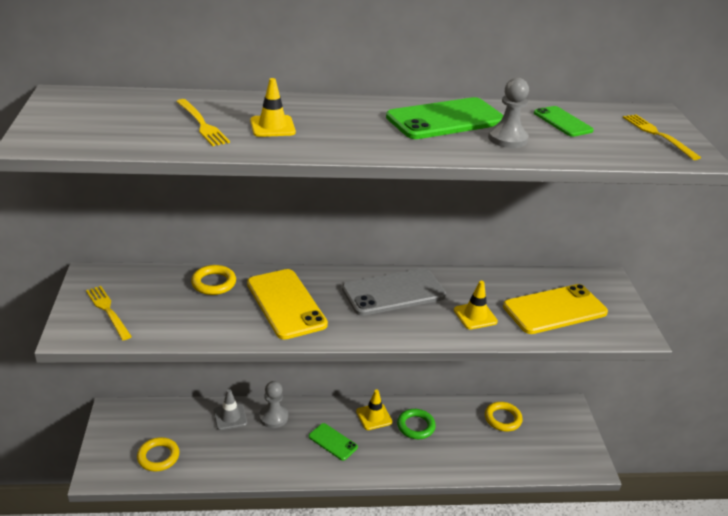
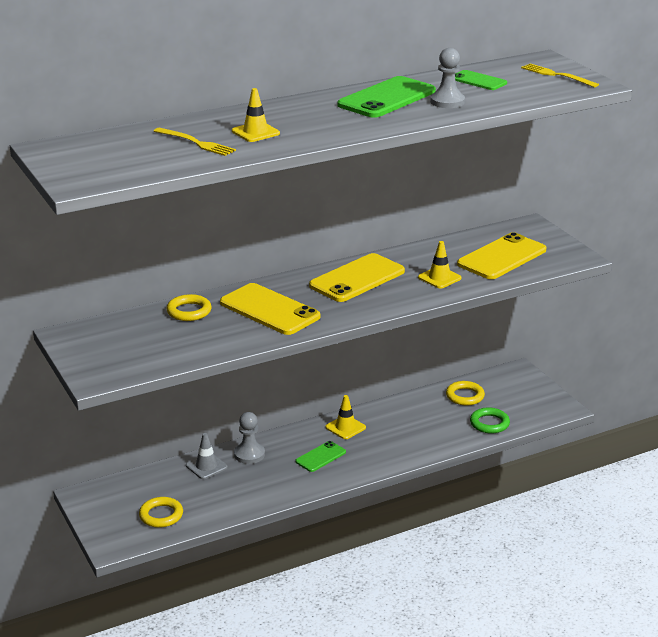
camera: 20 degrees left, 5 degrees down
(108, 311) = (112, 355): yellow fork -> none
(333, 442) = (320, 457): green phone -> green phone turned 60 degrees counterclockwise
(393, 292) = (357, 278): grey phone -> yellow phone
(415, 426) = (389, 424): green ring -> green ring (489, 423)

